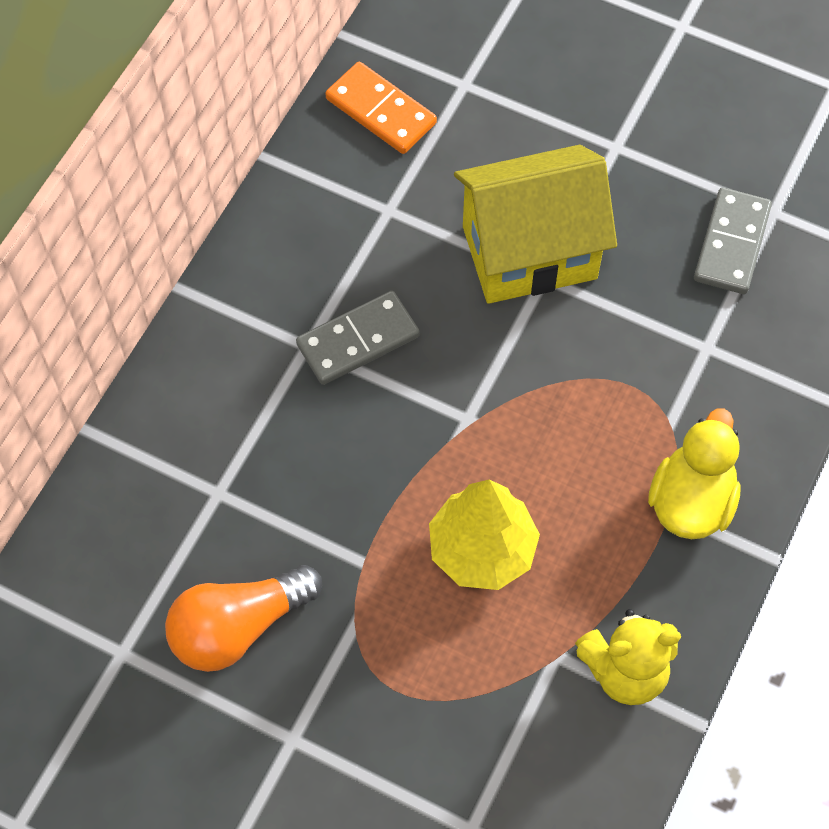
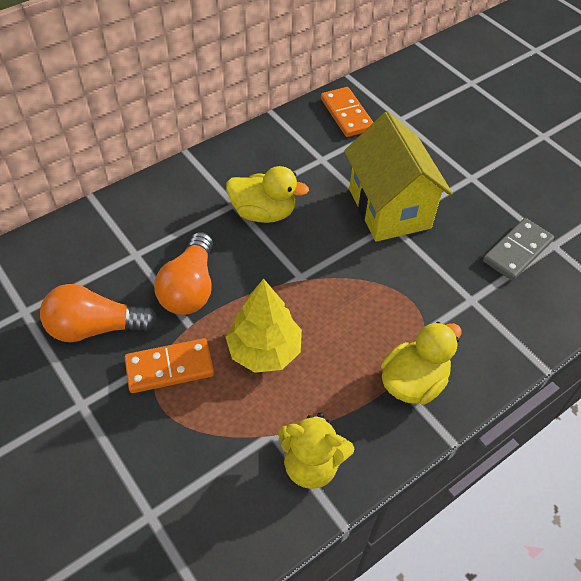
camera: 25 degrees right, 10 degrees down
(328, 508) = (190, 288): none -> orange light bulb
(358, 341) = (263, 213): grey domino -> yellow duck
(374, 634) = (169, 368): none -> orange domino
(529, 252) = (389, 208): yellow house -> yellow house turned 60 degrees clockwise

